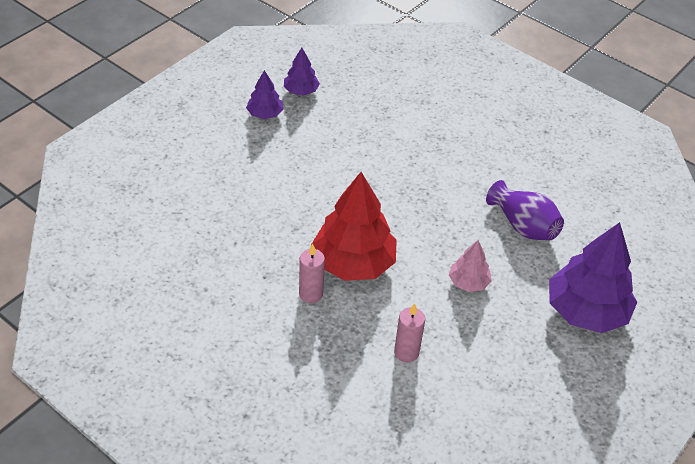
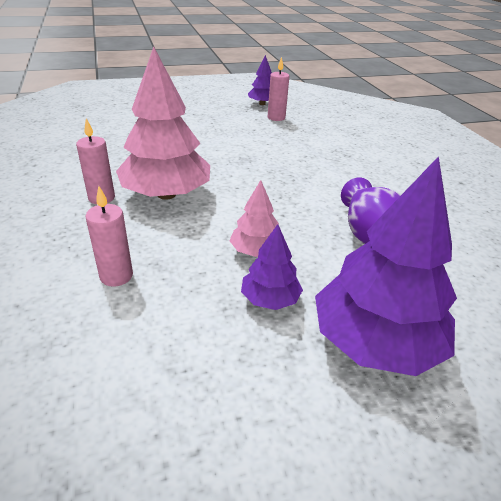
camera: 35 degrees right, 10 degrees down
(265, 114) = (221, 105): purple tree -> purple tree (270, 299)
(336, 110) = (276, 118): none -> pink candle
(353, 263) = (166, 194): red tree -> pink tree

